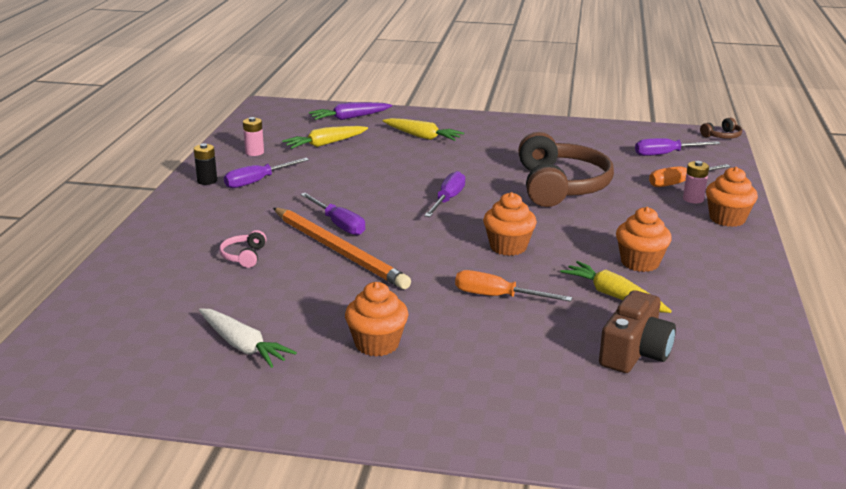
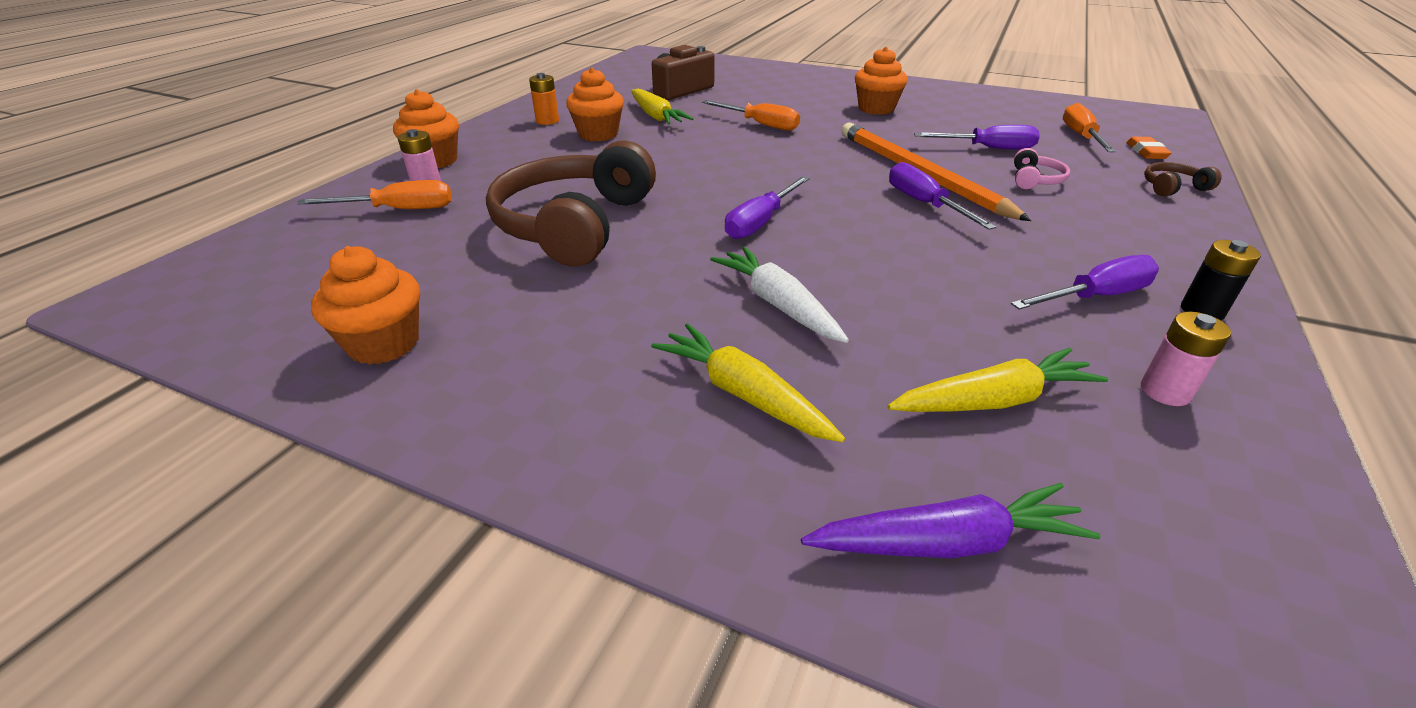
camera: 165 degrees left, 10 degrees up
(112, 304) = (1146, 152): none -> orange eraser
(159, 321) = (1081, 136): none -> orange screwdriver
(243, 346) = (989, 116): white carrot -> white carrot (778, 304)
(508, 247) = (719, 159): orange cupcake -> orange cupcake (384, 344)
(666, 154) = (314, 265): purple screwdriver -> purple screwdriver (988, 148)
(711, 274) = (547, 121): none -> orange battery
(722, 136) = (121, 297): brown headphones -> brown headphones (1172, 187)

